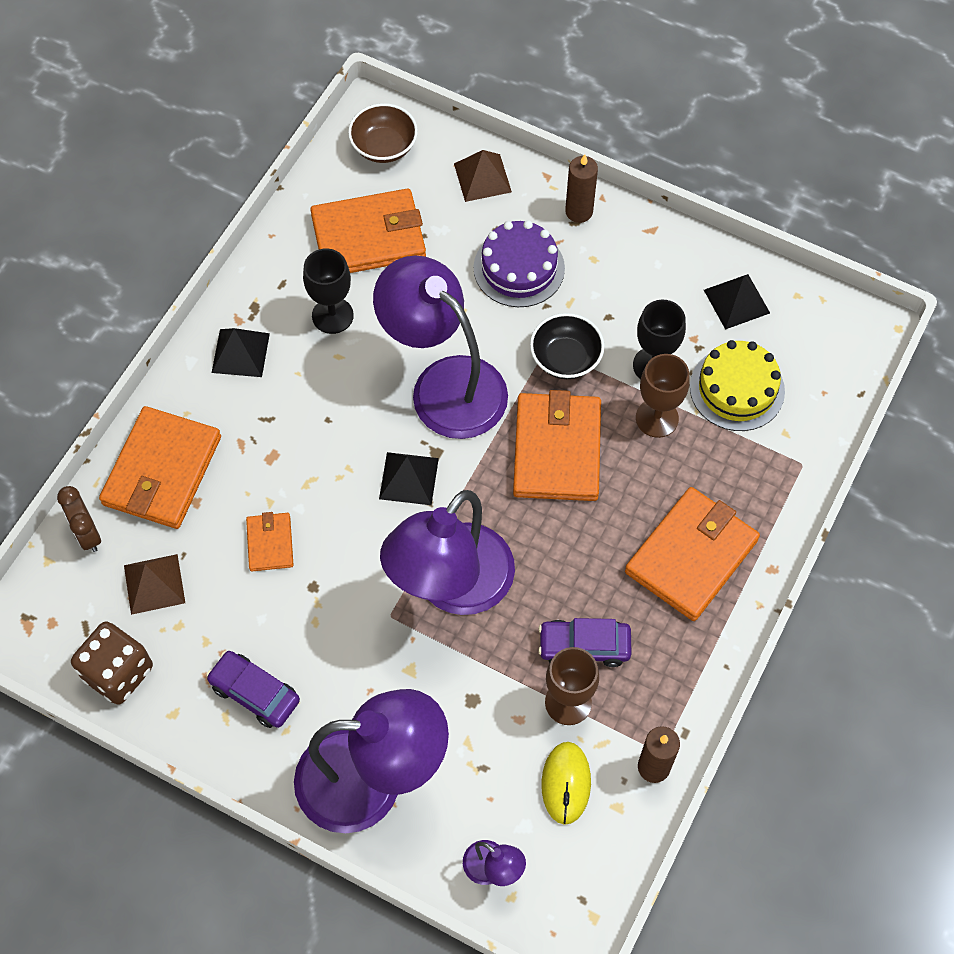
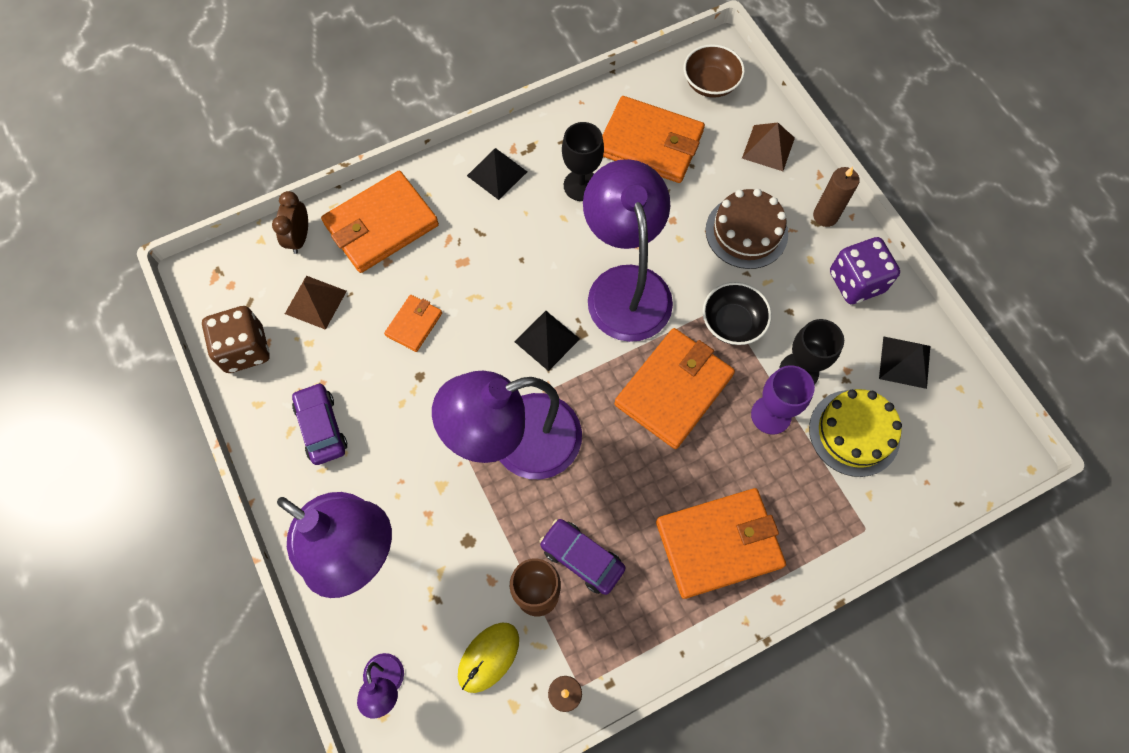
camera: 35 degrees right, 5 degrees up
(519, 268) = (746, 232): purple cake -> brown cake
(647, 256) = (856, 282): none -> purple dice
(657, 418) = (771, 415): brown goblet -> purple goblet

